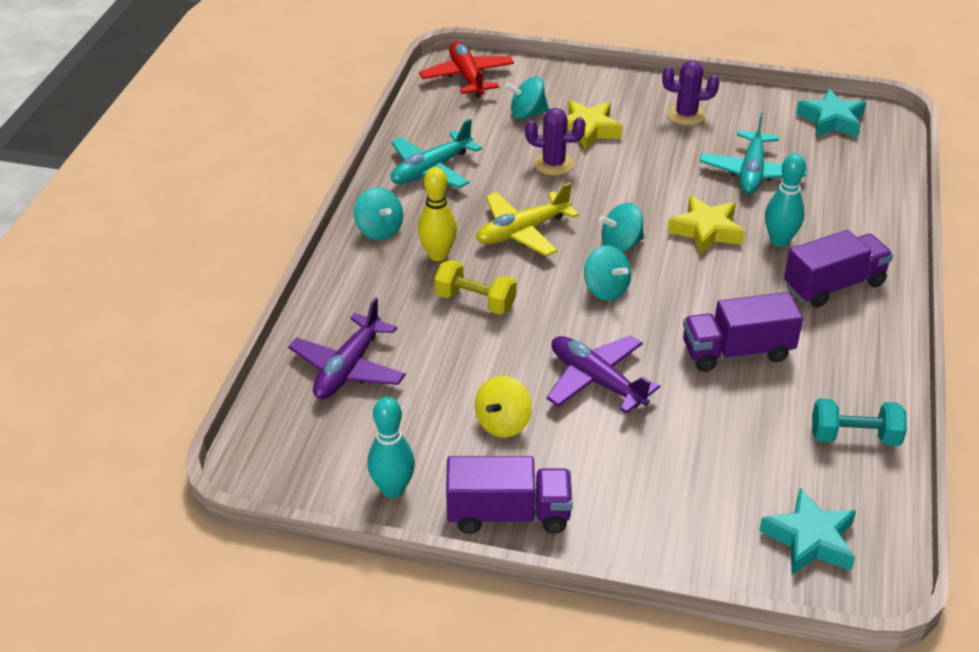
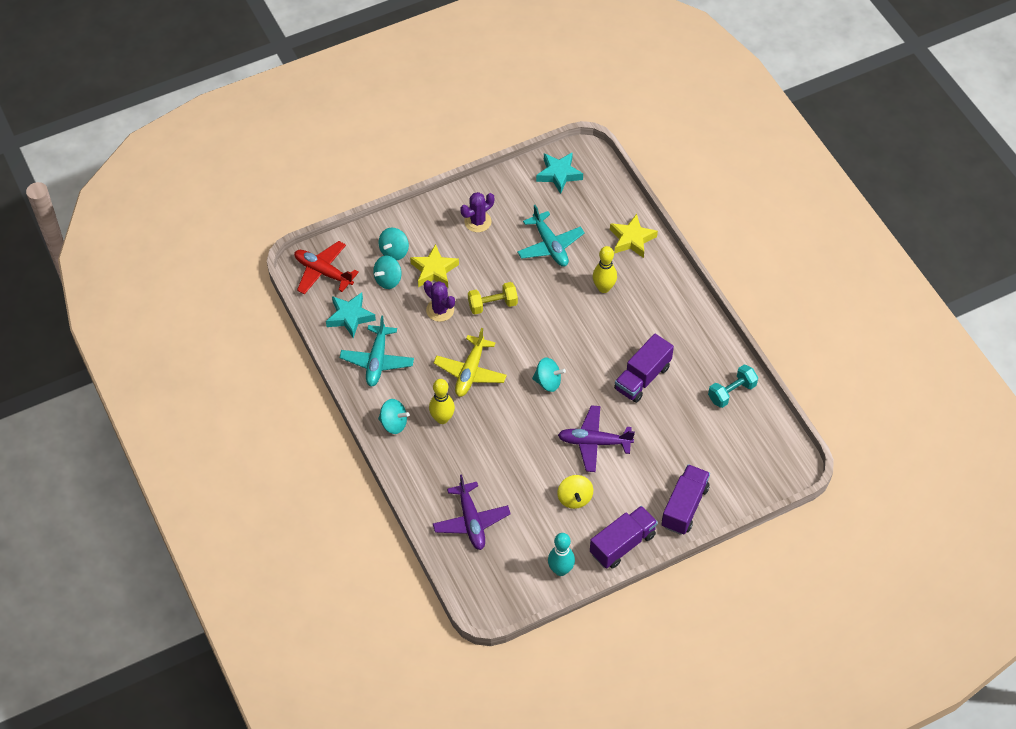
camera: 40 degrees left, 15 degrees up
(475, 301) = (491, 435): yellow dumbbell -> yellow dumbbell (492, 304)
(553, 164) = (440, 310): purple cactus -> purple cactus turned 75 degrees clockwise
(620, 245) = (528, 346): turquoise spinning top -> turquoise spinning top (394, 251)
(706, 231) = (562, 306): yellow star -> yellow star (632, 239)
(779, 240) = (603, 288): turquoise bowling pin -> yellow bowling pin
(810, 539) = (755, 463): turquoise star -> turquoise star (350, 317)
(833, 285) = (653, 302): purple truck -> purple truck (684, 507)

